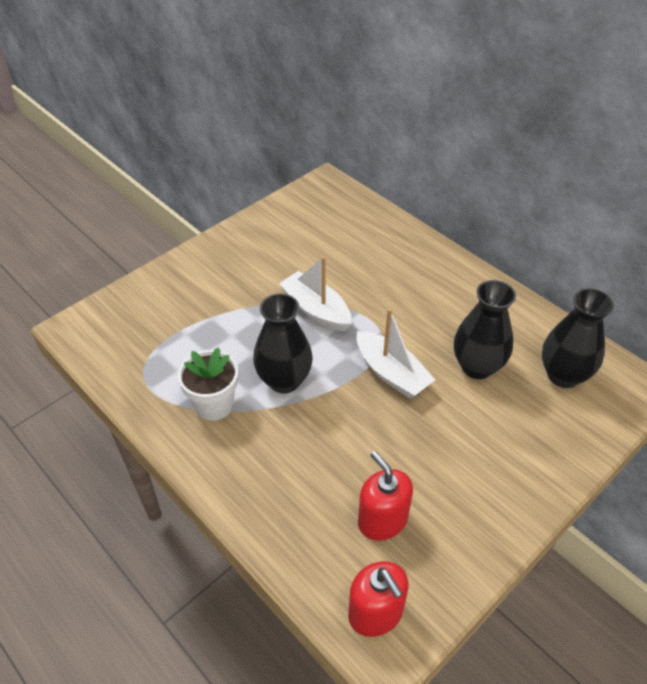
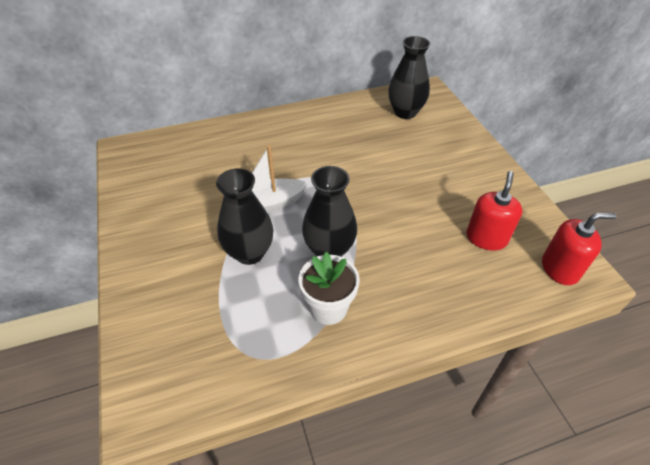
camera: 65 degrees left, 0 degrees up
(382, 520) = (486, 238): red soap dispenser -> red soap dispenser turned 120 degrees clockwise
(391, 373) = (359, 186): white boat -> none
(477, 367) = (377, 144): black vase -> black vase (249, 253)

